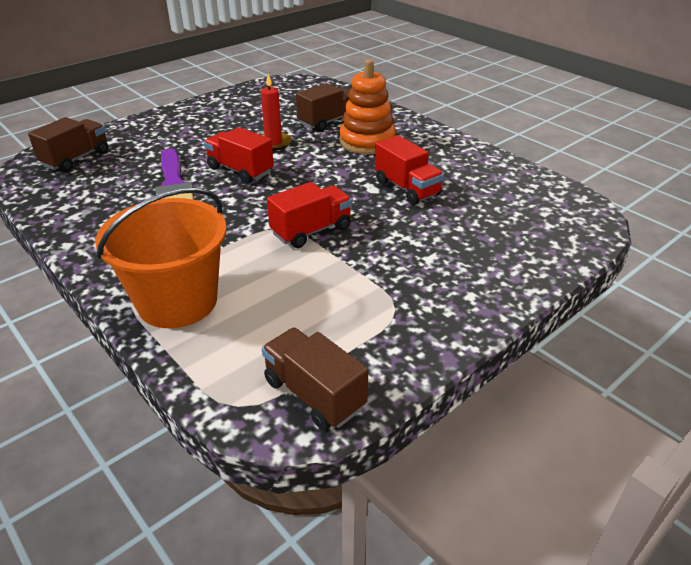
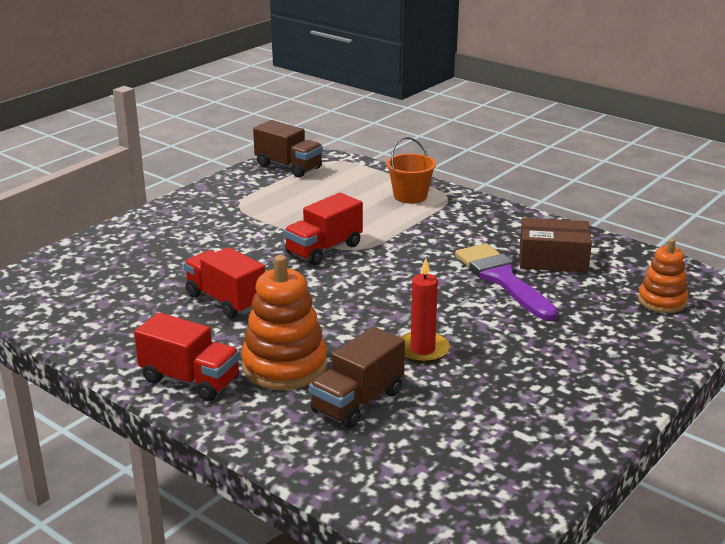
camera: 170 degrees right, 10 degrees down
(76, 159) = (662, 301): brown truck -> orange stacking toy
(112, 200) = (553, 259): none -> brown box
(177, 301) = (410, 196): orange bucket -> orange bucket, size x0.54
(240, 170) = (440, 304): red truck -> red truck (190, 380)

